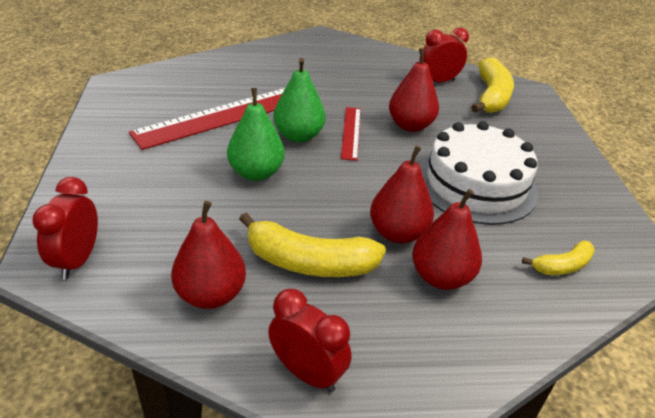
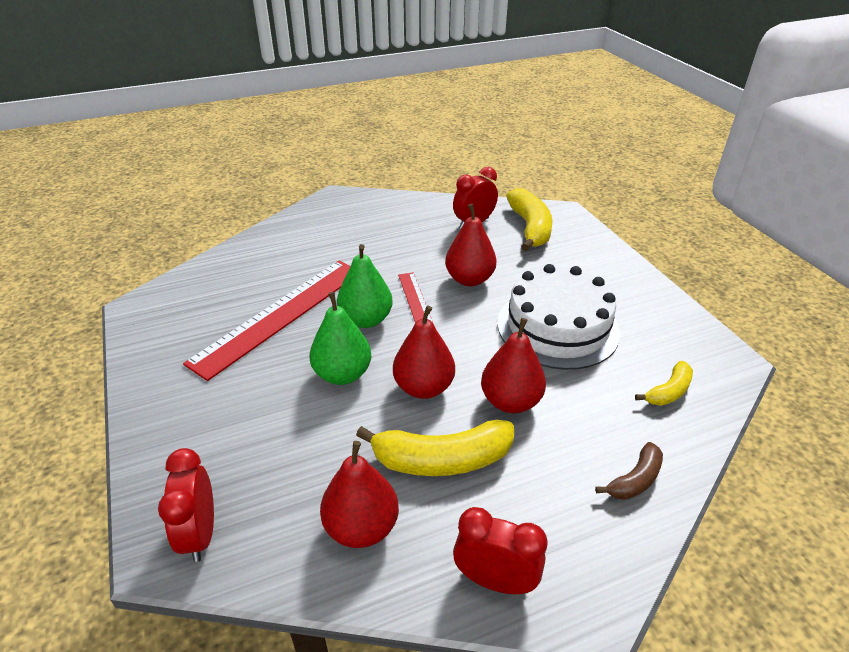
camera: 15 degrees left, 0 degrees up
(441, 277) = (570, 436): red pear -> red pear (424, 387)
(487, 331) = (635, 480): none -> brown banana

